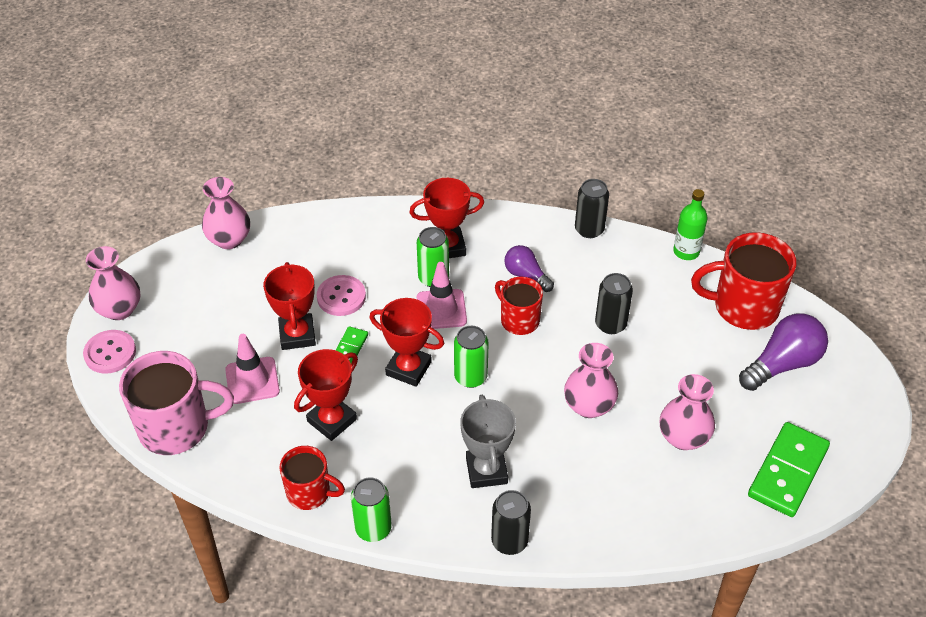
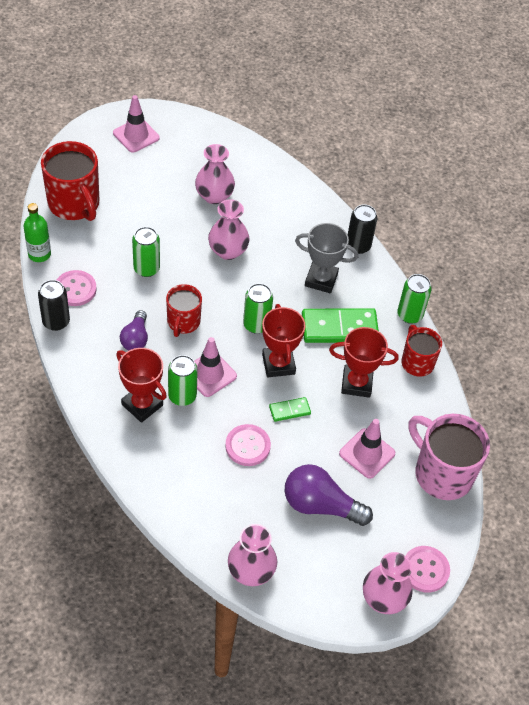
camera: 130 degrees left, 5 degrees up
(297, 335) = (305, 452): red trophy -> none
(486, 470) = (321, 280): grey trophy -> grey trophy turned 60 degrees clockwise
(610, 324) = (146, 269): black can -> green can
(620, 259) = (75, 289): none -> pink button
(782, 364) = (114, 169): purple light bulb -> purple light bulb (320, 505)
(788, 472) = (200, 141): green domino -> green domino (339, 328)
(832, 411) = (136, 135): none -> pink traffic cone

